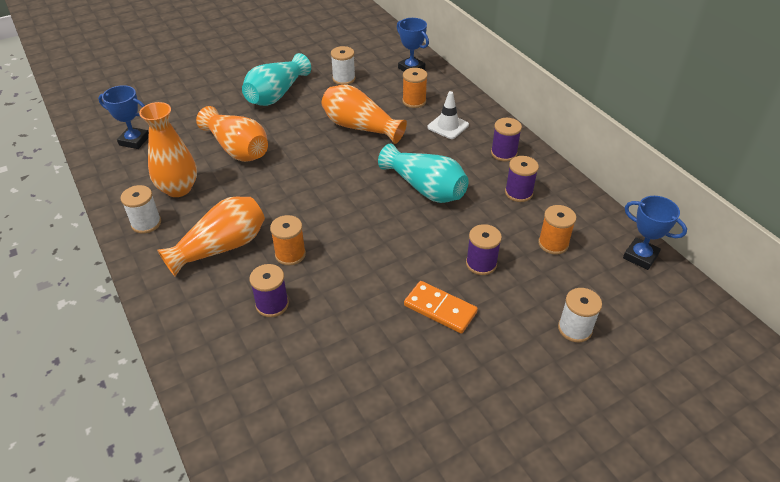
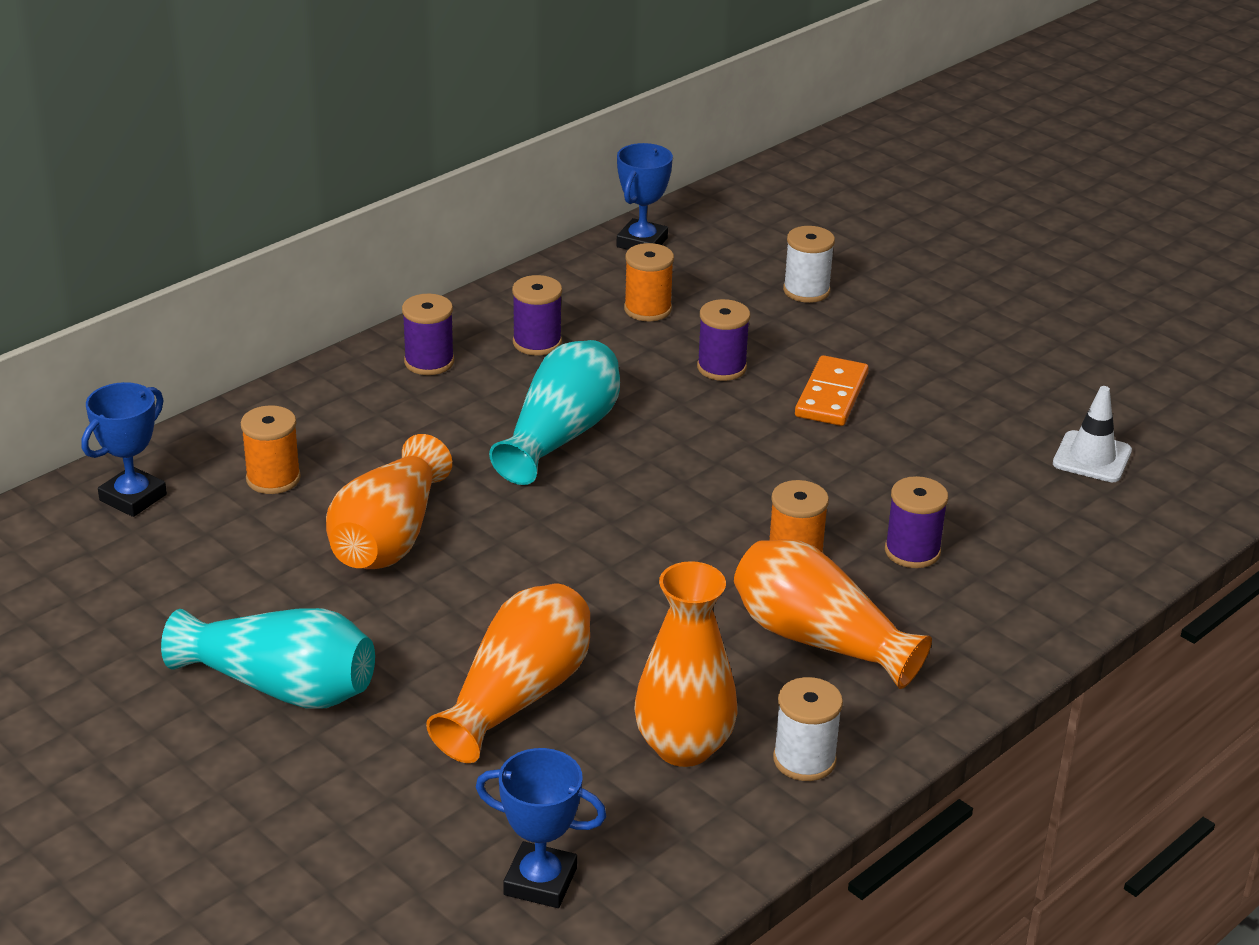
camera: 105 degrees left, 10 degrees down
(134, 141) = (540, 881): blue trophy -> blue trophy turned 75 degrees counterclockwise
(344, 79) = (193, 591): white spool -> none
(448, 126) = (357, 428): white traffic cone -> white traffic cone (1092, 457)

